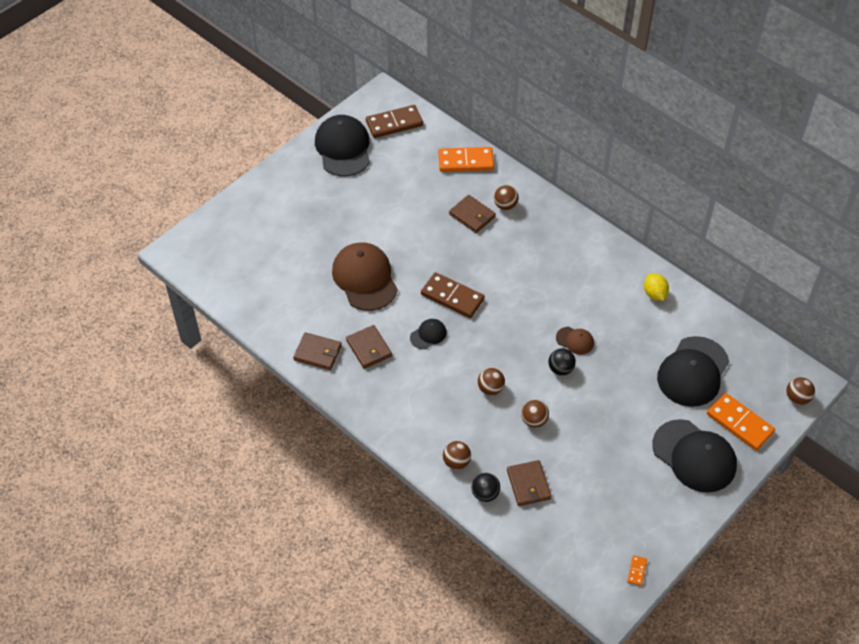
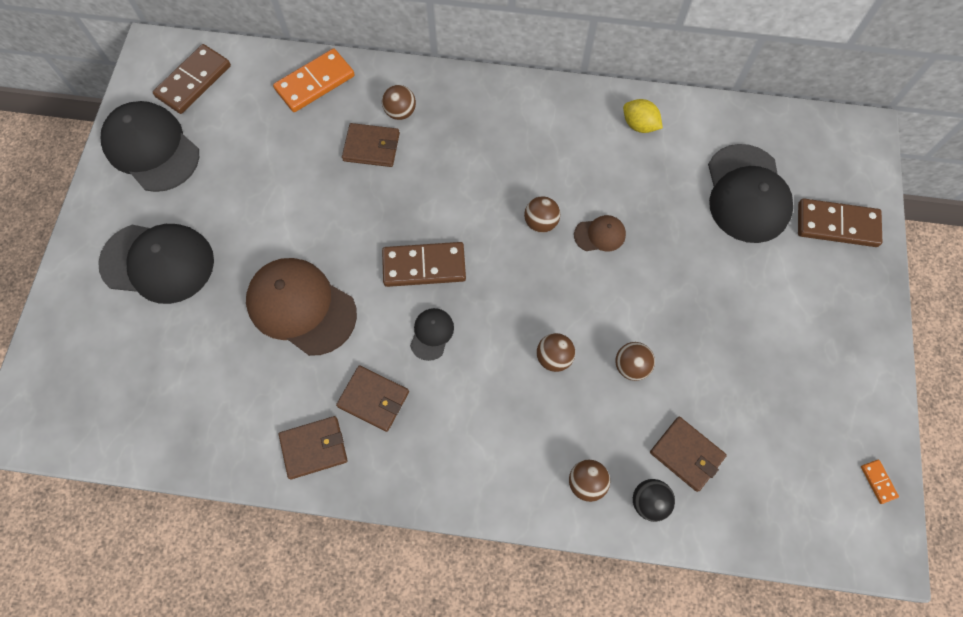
camera: 35 degrees left, 15 degrees up
(560, 369) = (611, 280): black ball -> none
(694, 456) = (825, 295): black cap -> black cap (158, 262)
(739, 423) = (837, 225): orange domino -> brown domino
(797, 398) = (866, 158): brown ball -> brown ball (540, 222)

